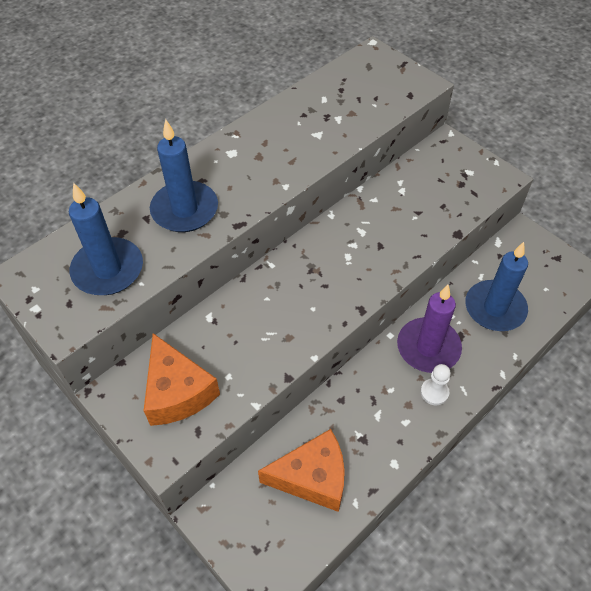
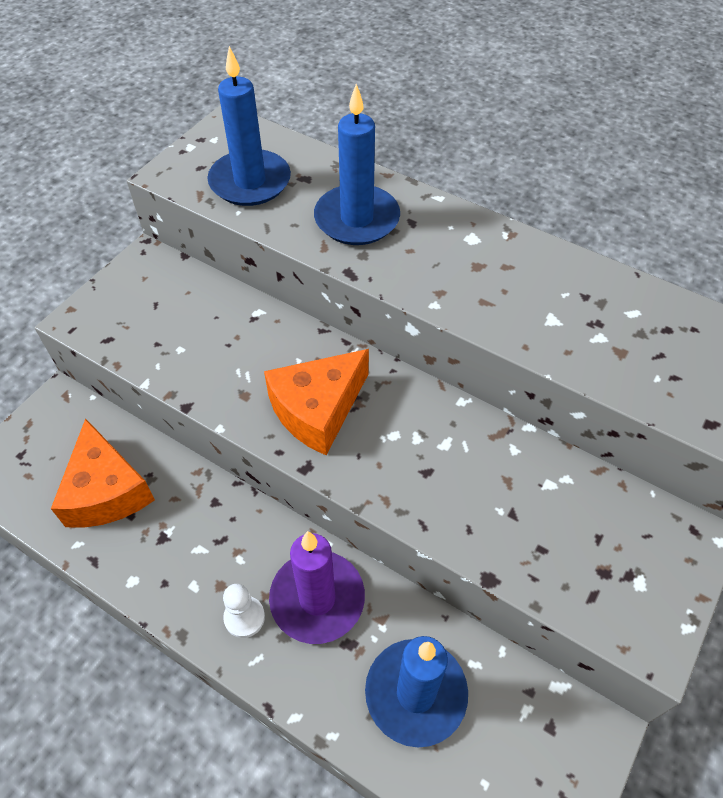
camera: 75 degrees right, 0 degrees up
(177, 392) = (153, 310): orange cheese -> orange cheese (317, 410)

